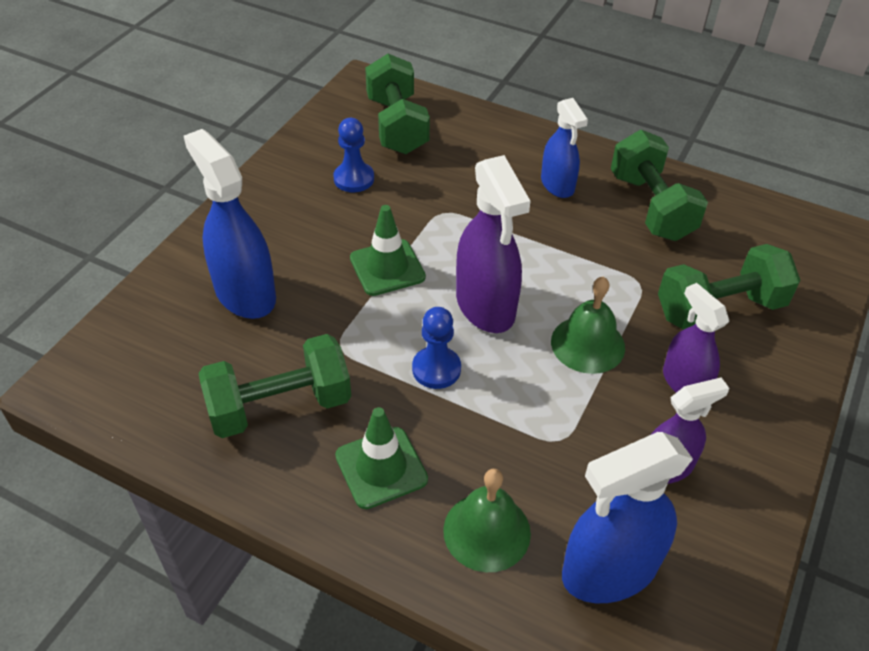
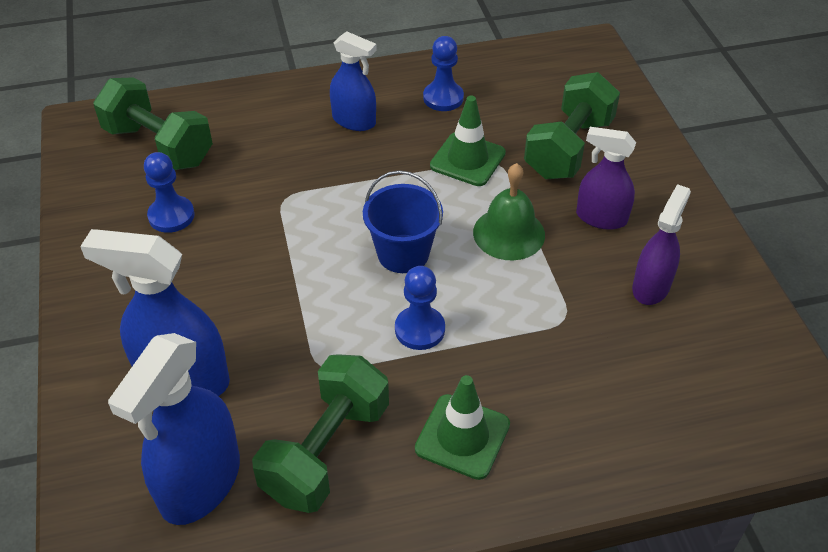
camera: 40 degrees left, 0 degrees up
(387, 268) = (288, 274): green traffic cone -> green traffic cone (467, 159)
(485, 306) = (403, 254): purple spray bottle -> blue bucket
(486, 531) = (587, 423): green bell -> none
(609, 570) = (691, 386): blue spray bottle -> blue spray bottle (200, 483)
(651, 207) = (443, 98): green dumbbell -> blue pawn

